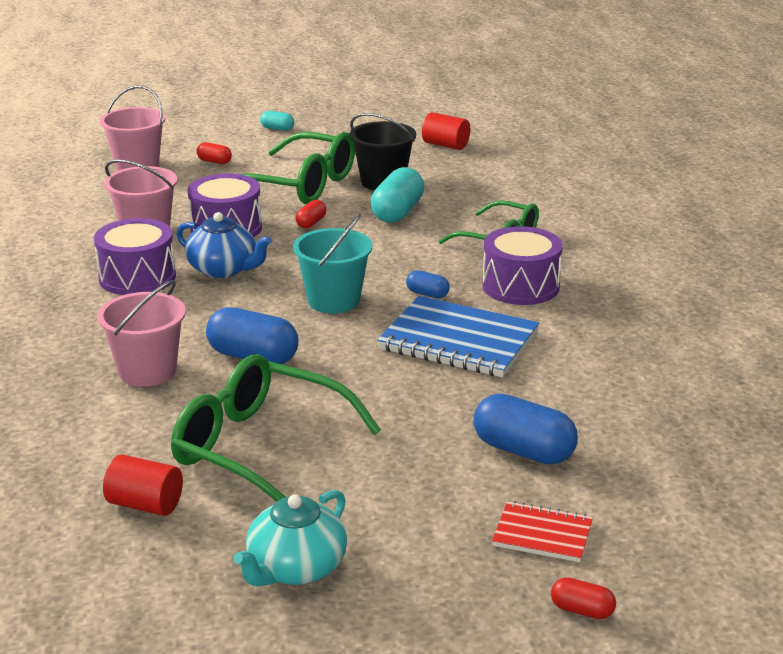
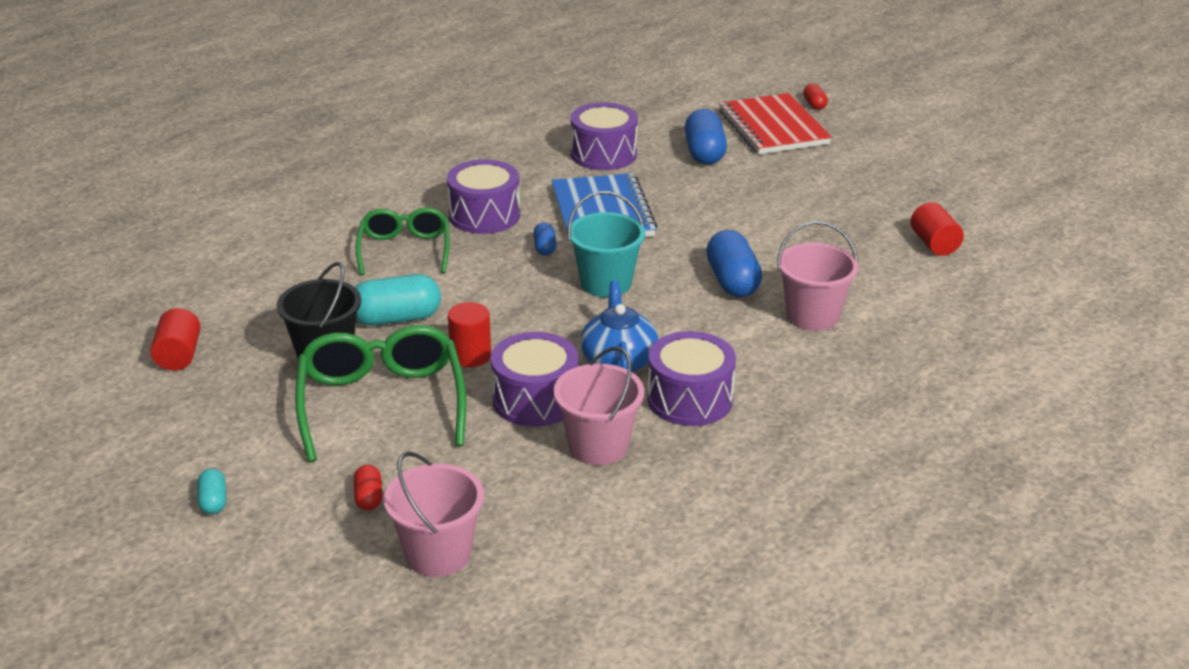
camera: 125 degrees left, 5 degrees up
(259, 448) = (827, 232): green glasses -> none
(295, 568) = (904, 179): turquoise teapot -> none
(311, 223) = (470, 356): red capsule -> red cylinder
(542, 534) = (773, 128): red notebook -> red notebook, size x1.87
(587, 386) = (603, 154): none -> purple drum

